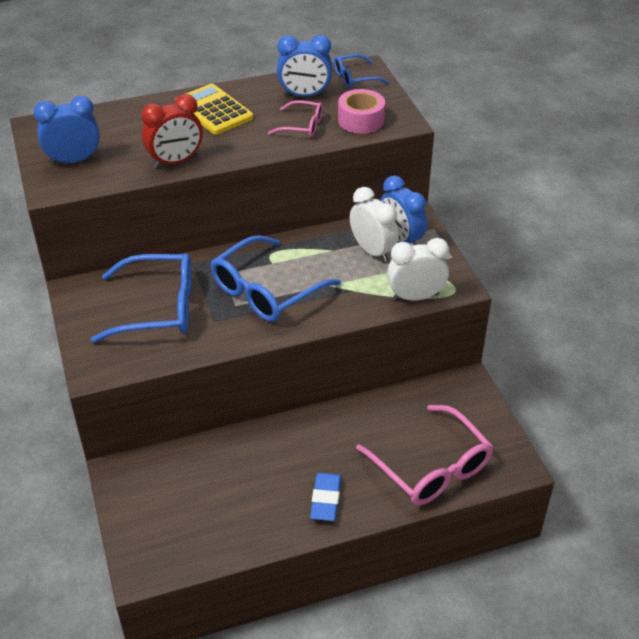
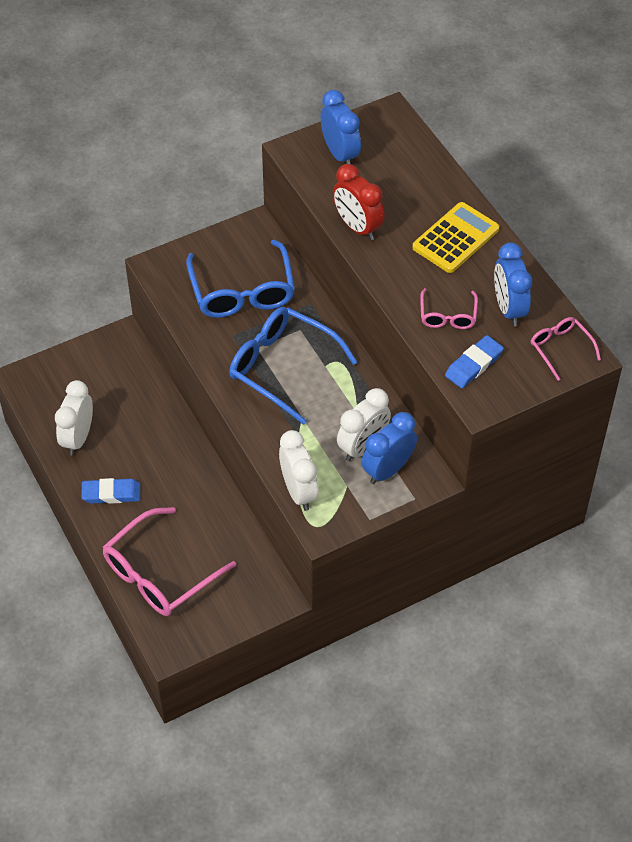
camera: 80 degrees right, 10 degrees up
(244, 524) = (78, 438): none -> white clock
(355, 78) = (560, 349): blue glasses -> pink glasses
(361, 120) = (473, 364): pink tape -> blue eraser

